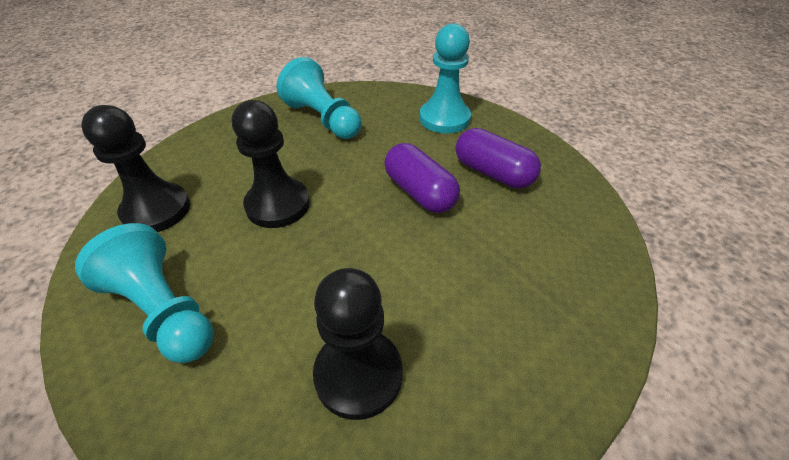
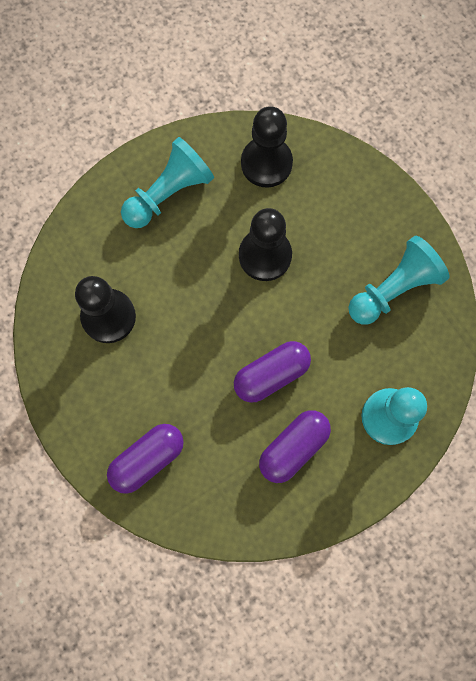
camera: 95 degrees right, 30 degrees up
(557, 299) = (147, 459): none -> purple capsule

